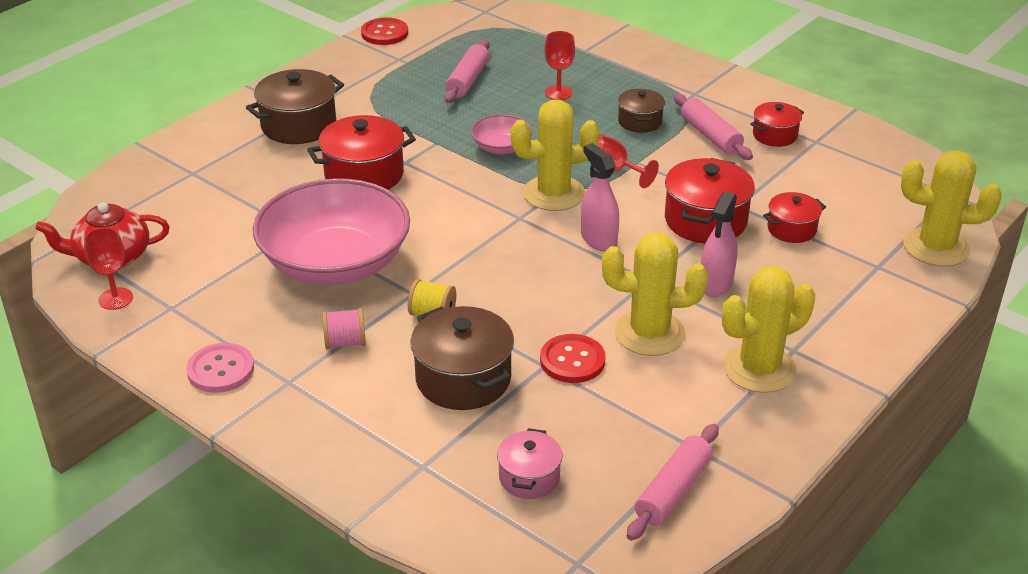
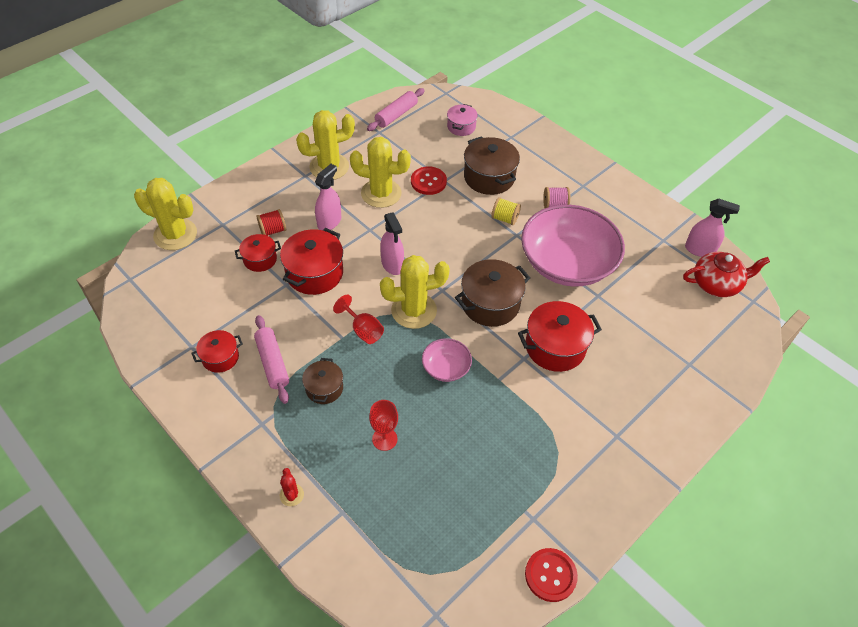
camera: 175 degrees left, 15 degrees up
(115, 299) = (700, 250): red goblet -> pink spray bottle
(220, 370) = (621, 196): pink button -> none
(298, 125) = (616, 416): brown pot -> brown pot (490, 304)
(468, 80) = (466, 470): pink rolling pin -> none
(638, 56) = (291, 495): none -> red cactus
(796, 265) = (273, 230): none -> red spool

